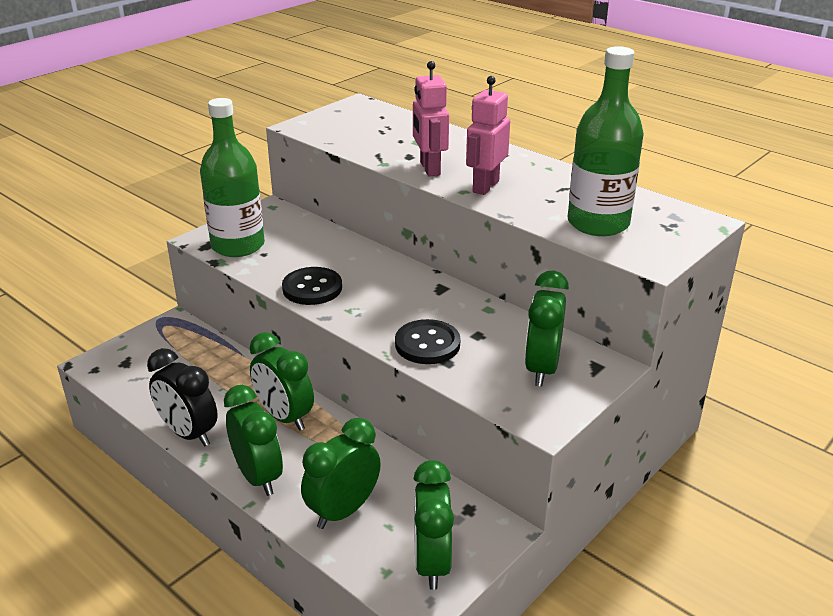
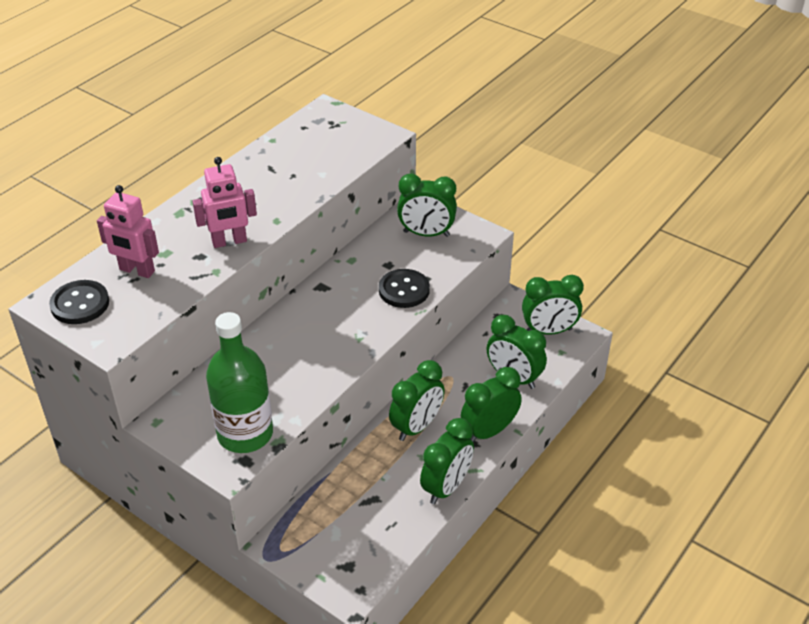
camera: 95 degrees left, 10 degrees up
(189, 433) = (446, 487): black clock -> green clock
(312, 288) = (326, 366): black button -> black button (80, 304)
(485, 186) = (267, 208): pink robot -> pink robot (137, 271)
(598, 223) = (332, 154): green bottle -> none

